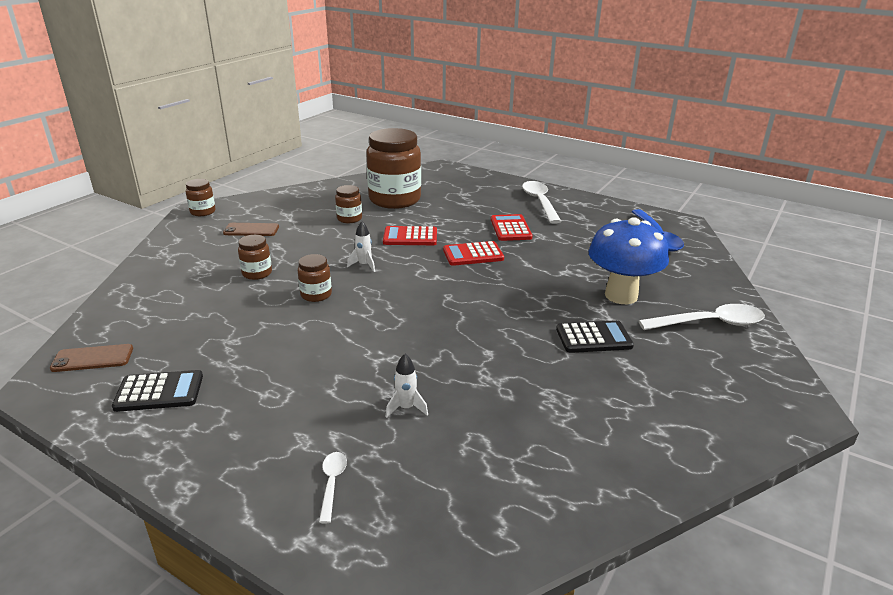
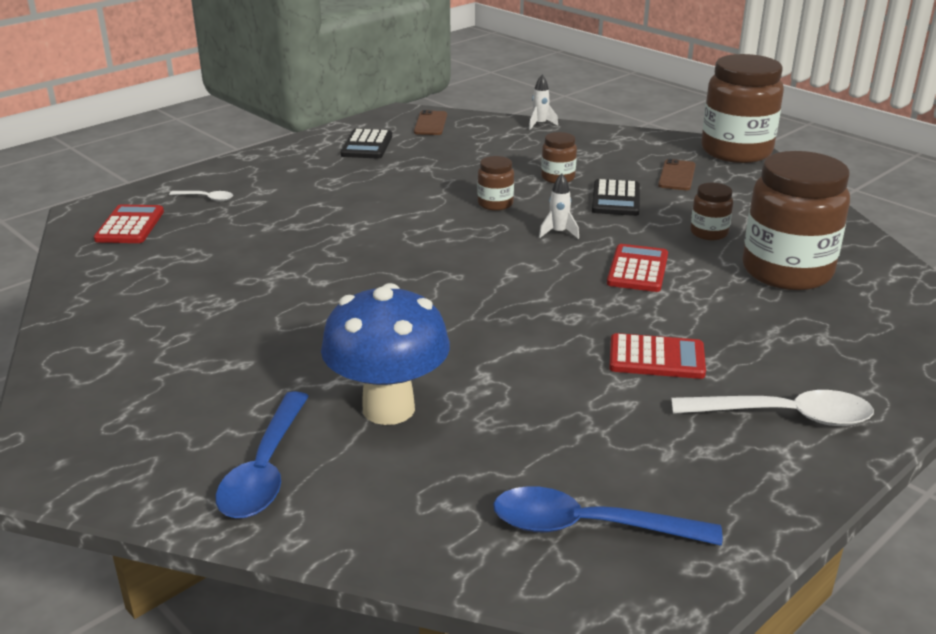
camera: 105 degrees right, 0 degrees up
(203, 212) = (736, 151): brown jar -> brown jar, size x2.21
(406, 408) = (267, 231): white rocket -> white rocket (540, 124)
(473, 254) = (566, 309): red calculator -> red calculator (130, 226)
(593, 338) = (301, 355): black calculator -> black calculator (616, 199)
(709, 323) = (265, 469): white spoon -> blue spoon

